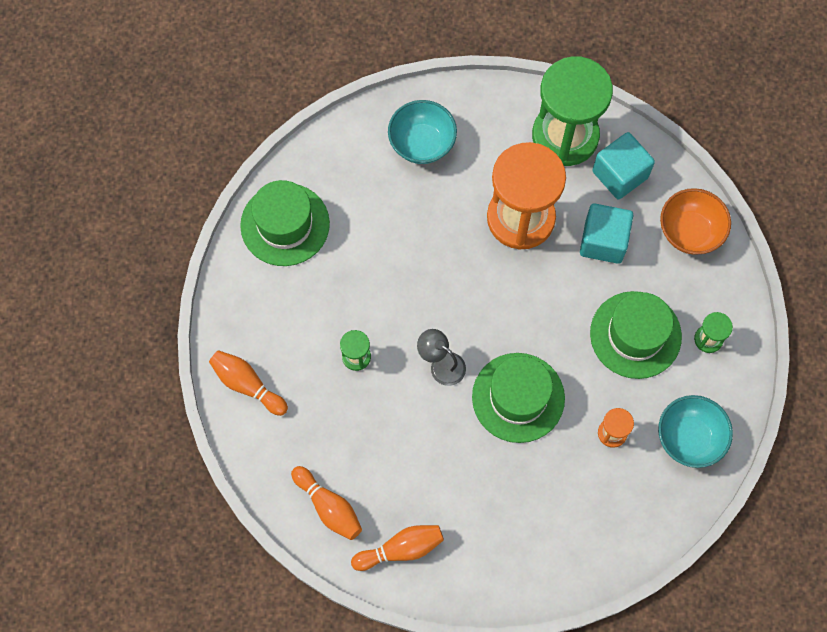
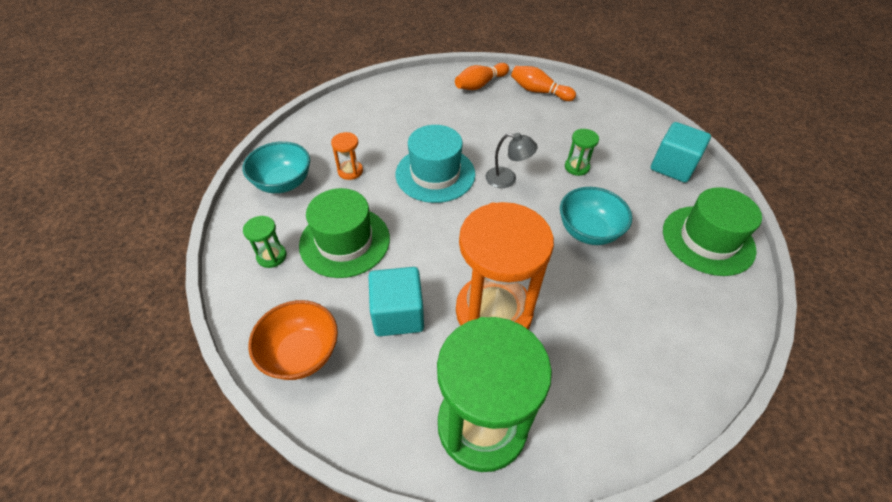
camera: 160 degrees right, 20 degrees down
(247, 385) = (641, 133): orange bowling pin -> none
(422, 143) = (640, 358): turquoise bowl -> turquoise bowl (588, 231)
(518, 397) = (435, 174): green hat -> turquoise hat
(620, 174) = (399, 396): turquoise cube -> turquoise cube (672, 166)

